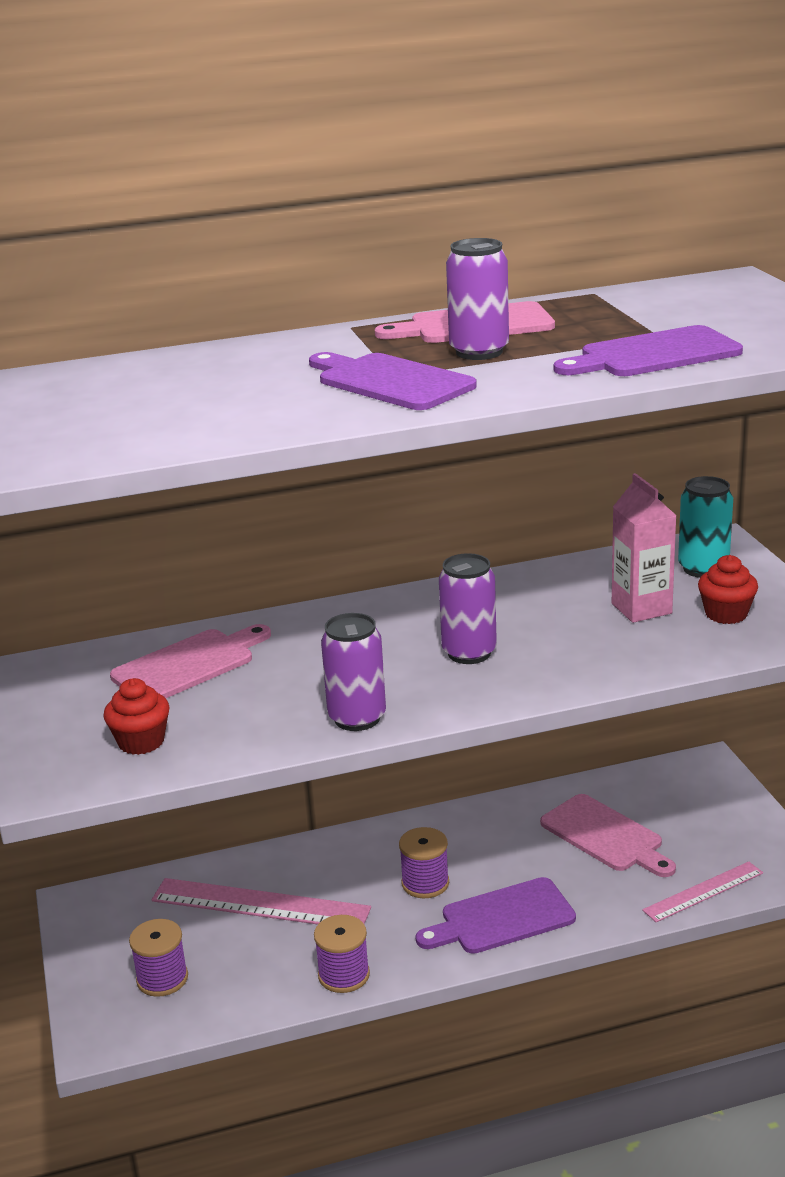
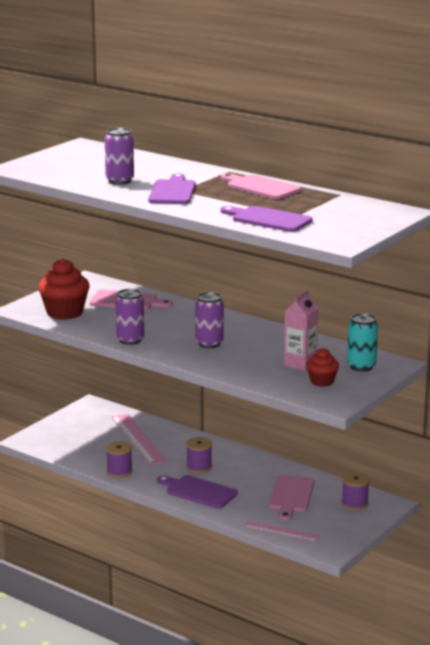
camera: 50 degrees right, 5 degrees down
(141, 742) = (64, 313): red cupcake -> red cupcake, size x1.74
(162, 979) = (71, 438): purple spool -> purple spool (354, 504)
(479, 352) = (228, 195): purple can -> purple can (120, 181)

